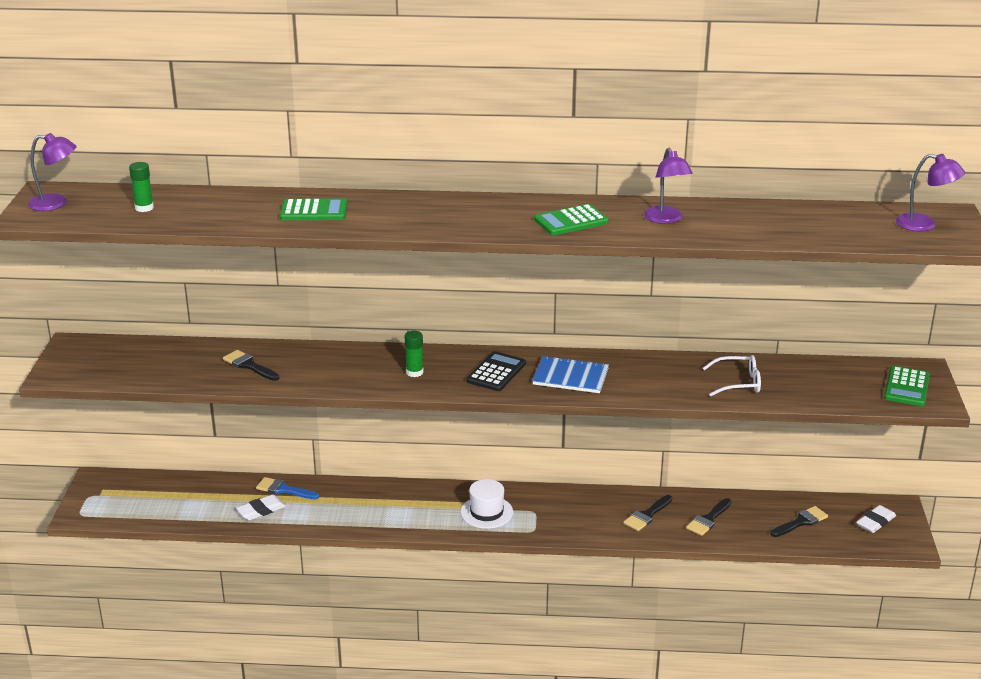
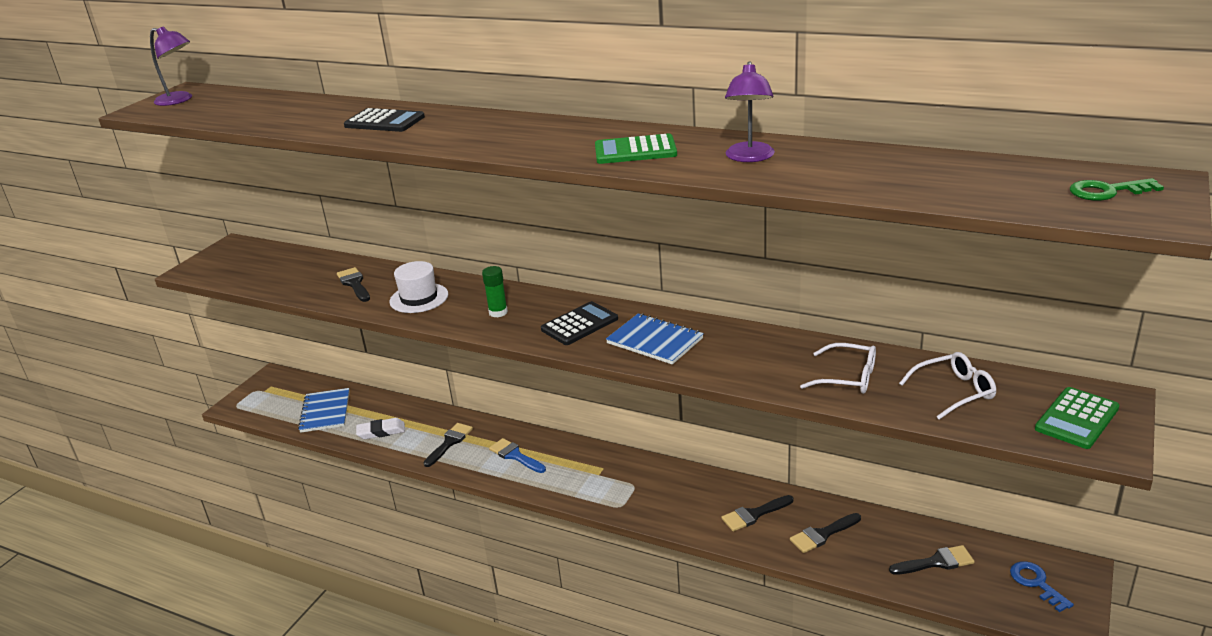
camera: 25 degrees right, 0 degrees up
(144, 208) = (243, 108): green glue stick -> none
(186, 503) = (325, 412): none -> blue notebook
(283, 490) = (414, 415): blue brush -> blue brush (515, 456)
(314, 211) = (384, 122): green calculator -> black calculator
(338, 508) = (449, 442): none -> black brush
(486, 512) = (585, 476): white hat -> white hat (419, 298)
(818, 381) = (954, 391): none -> white glasses
(875, 522) = (1036, 583): white eraser -> blue key
(924, 225) = (1107, 191): purple lamp -> green key

